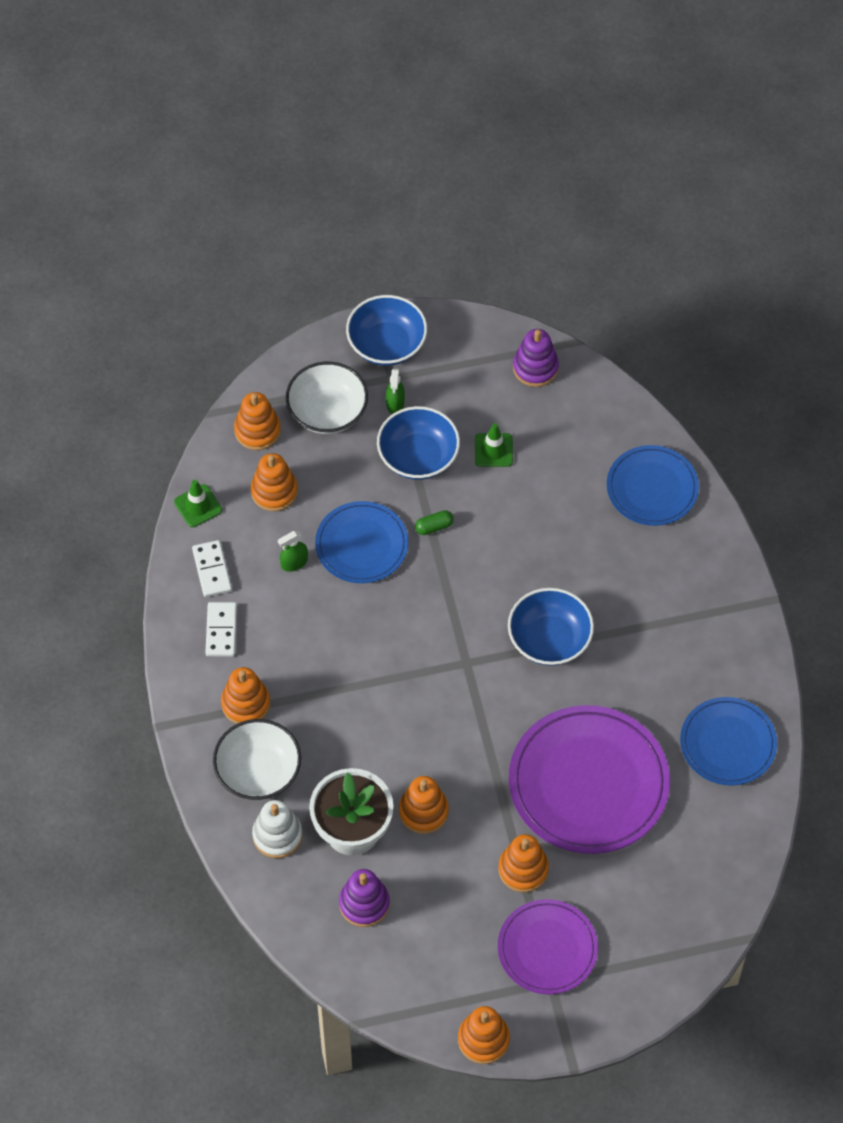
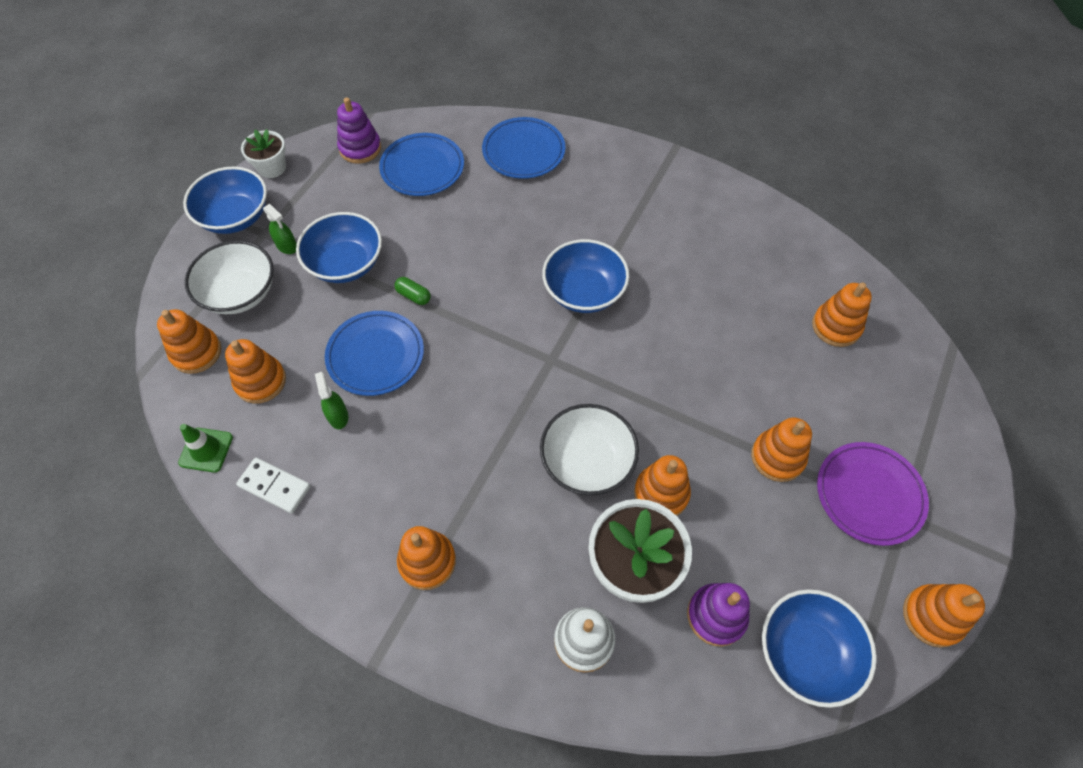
camera: 50 degrees left, 0 degrees up
(221, 631) = (338, 525): white domino -> none
(258, 772) = (504, 605): white bowl -> white bowl (587, 461)
(294, 563) = (338, 416): green spray bottle -> green spray bottle turned 150 degrees clockwise
(386, 974) = (806, 652): none -> blue bowl
(434, 527) = (413, 296): green capsule -> green capsule turned 75 degrees counterclockwise
(455, 324) = (272, 167): none -> white flower pot
(493, 450) = (394, 215): green traffic cone -> none
(588, 783) = (732, 354): purple plate -> none
(687, 841) = (836, 326): none -> orange stacking toy
(728, 743) = (770, 246): blue plate -> blue plate (422, 167)

